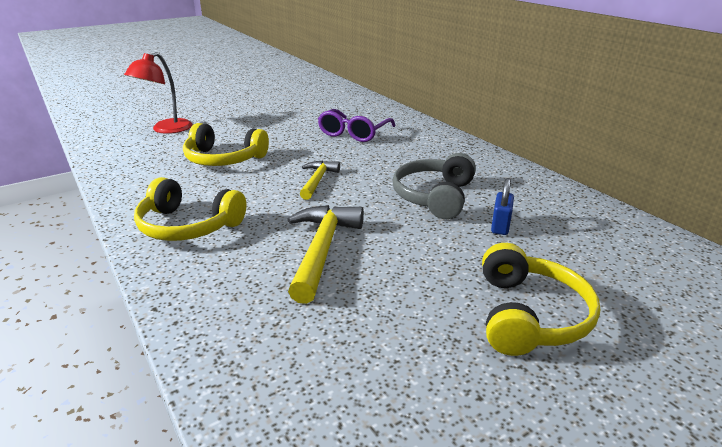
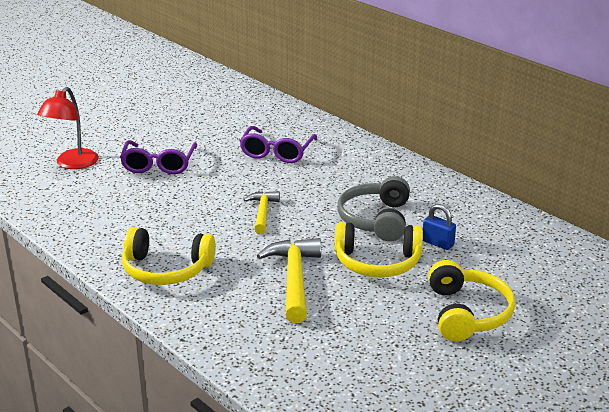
camera: 10 degrees left, 0 degrees up
(224, 159) = (157, 196): yellow headphones -> yellow headphones (377, 262)
(241, 135) = (159, 164): none -> purple glasses
(500, 226) = (438, 243): blue padlock -> blue padlock turned 60 degrees counterclockwise

